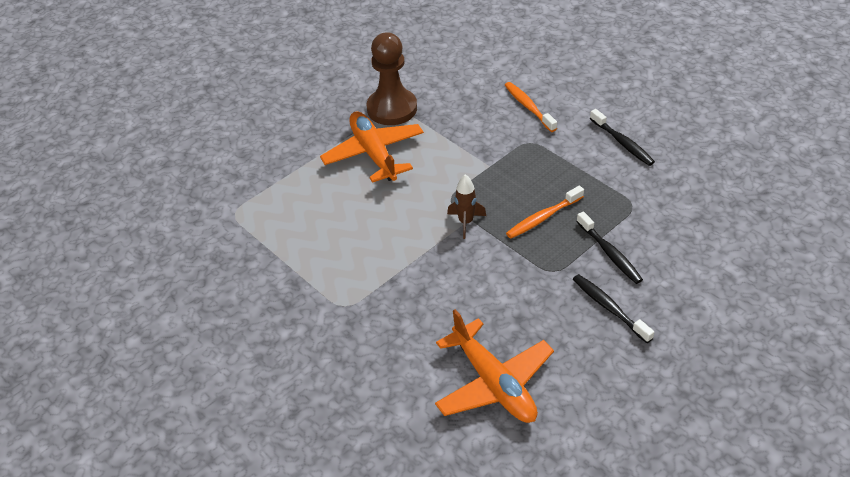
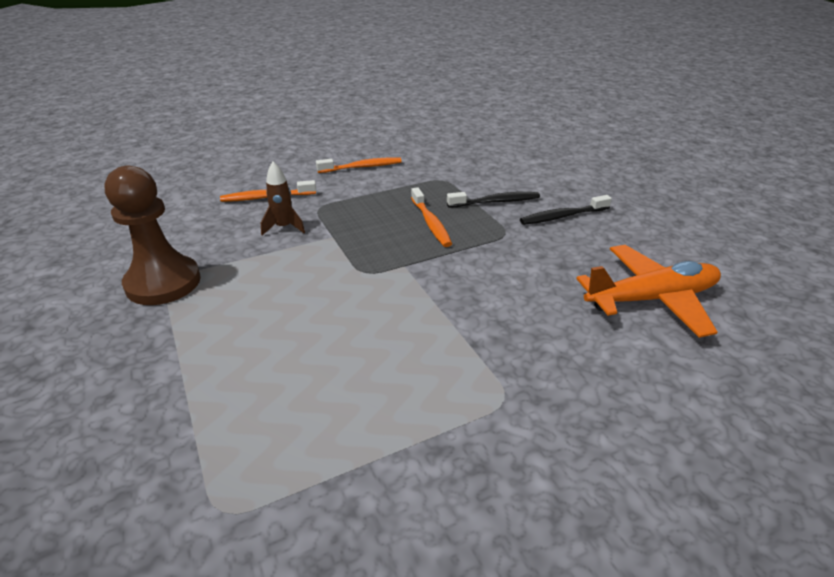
camera: 75 degrees left, 10 degrees down
(374, 154) = (232, 314): orange plane -> none
(466, 222) = (408, 269): brown rocket -> brown rocket (284, 227)
(622, 143) = (362, 167): black toothbrush -> orange toothbrush

